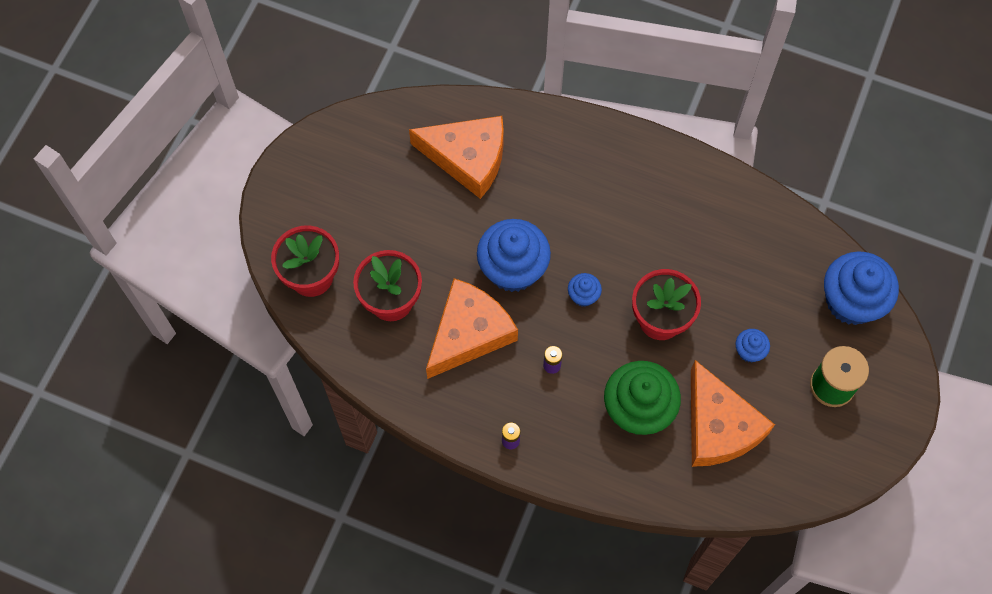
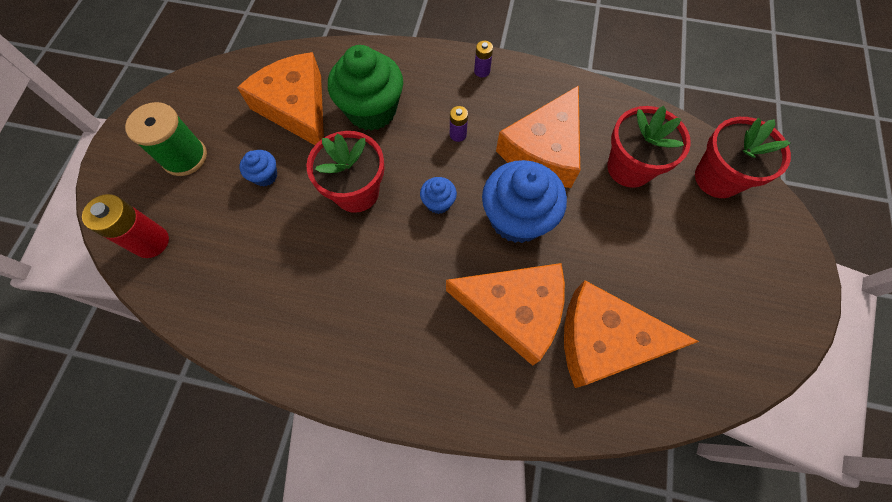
camera: 170 degrees right, 0 degrees up
(534, 192) = (514, 310): none -> orange cheese
(851, 301) = (151, 242): blue cupcake -> red battery

